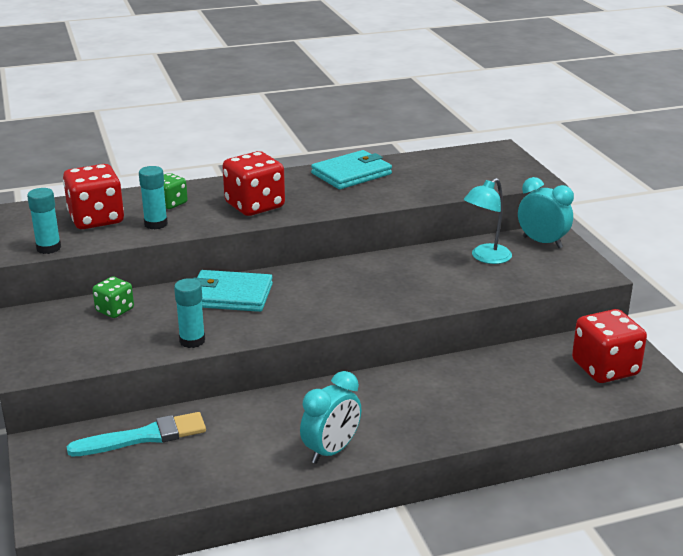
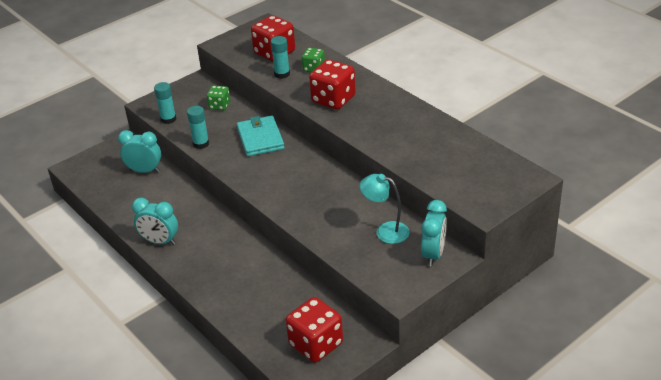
camera: 70 degrees right, 10 degrees up
(48, 248) = (229, 53): turquoise glue stick -> turquoise glue stick (168, 119)
(144, 437) = (144, 171): turquoise brush -> turquoise clock
(351, 174) = (417, 121): turquoise wallet -> none

